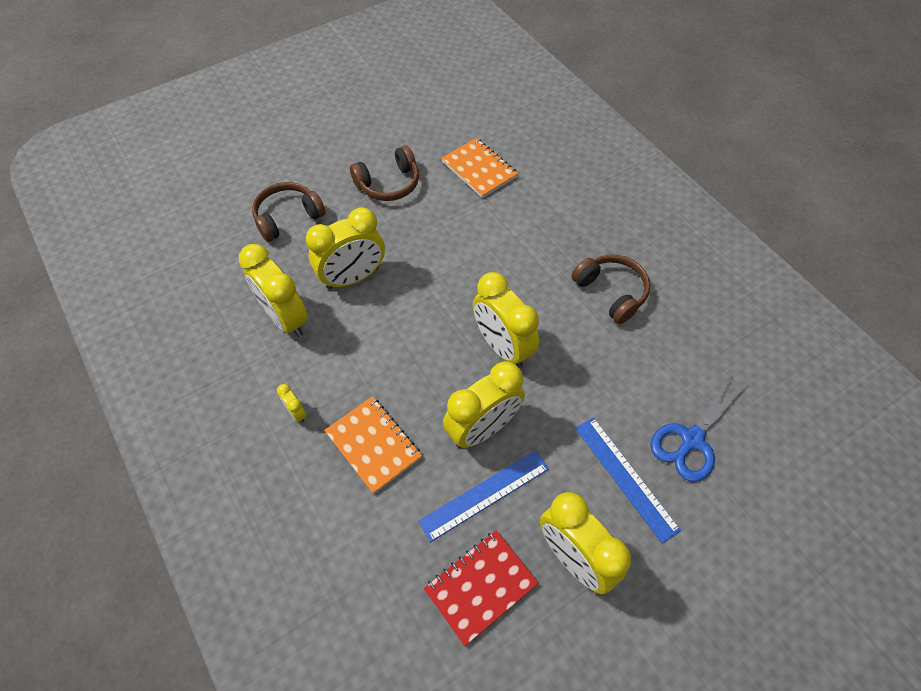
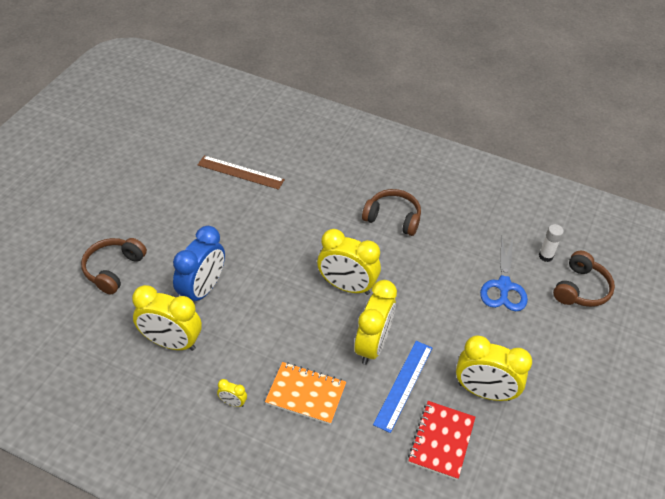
camera: 35 degrees left, 10 degrees down
(353, 278) = (202, 290): yellow clock -> blue clock
(389, 184) = (178, 211): brown headphones -> brown headphones (581, 289)
(479, 169) = (240, 172): orange notebook -> brown ruler
(625, 477) = (481, 328): blue ruler -> none
(775, 429) = (545, 256): none -> white glue stick

